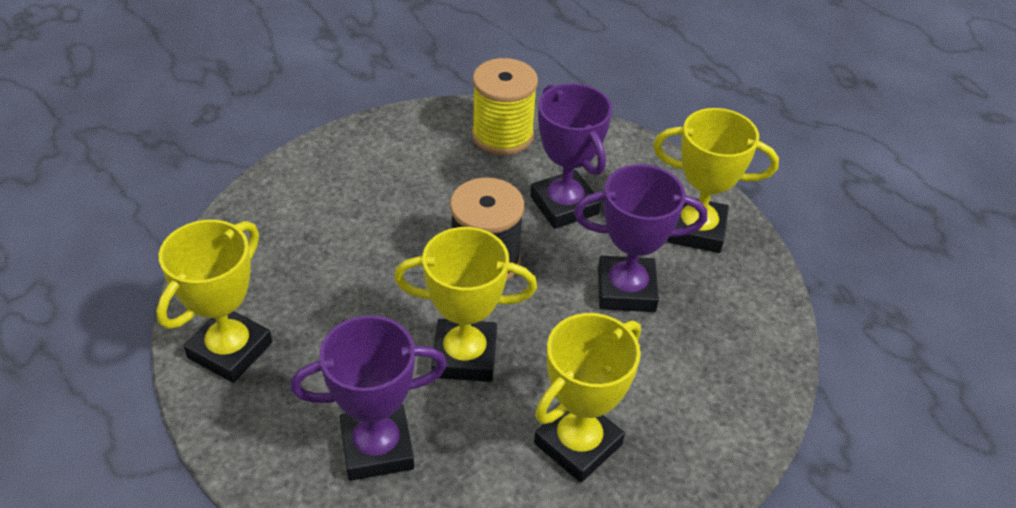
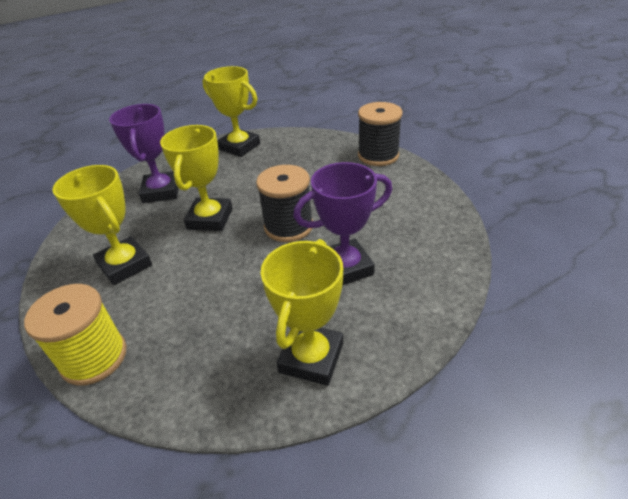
camera: 100 degrees right, 5 degrees down
(308, 167) = (378, 155): none -> black spool
(502, 135) = (428, 235): yellow spool -> yellow spool (94, 357)
(626, 290) = (247, 299): purple trophy -> none

